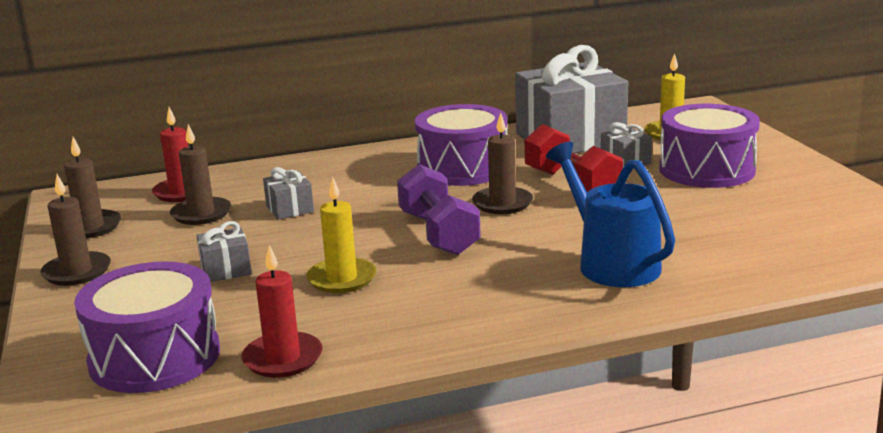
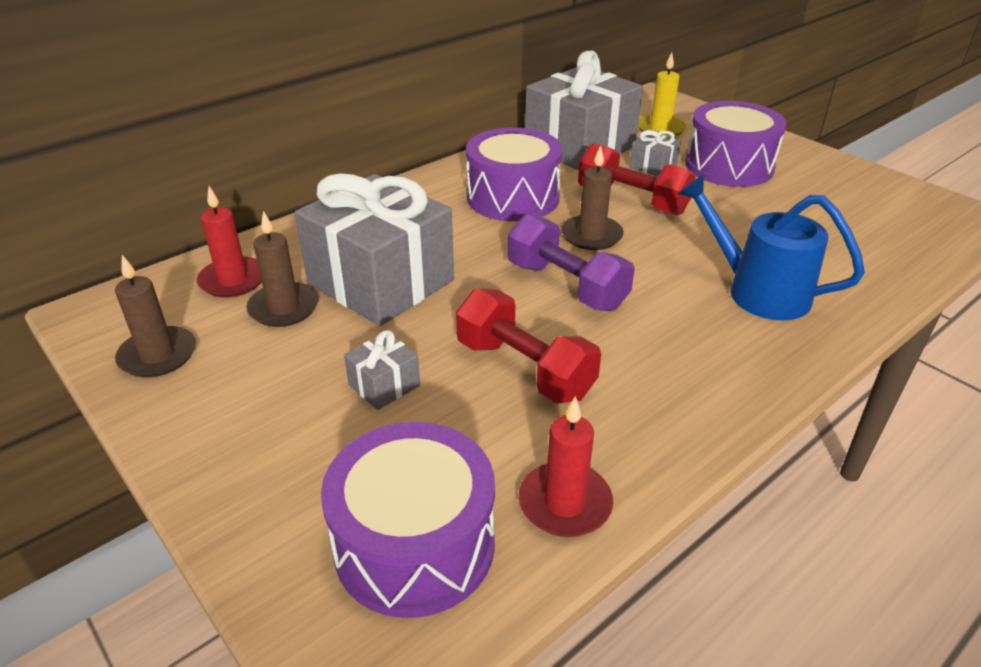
camera: 25 degrees left, 15 degrees up
(77, 272) = (198, 431): brown candle -> none
(290, 209) = (381, 282): grey gift -> grey gift, size x2.42
(342, 279) = (524, 369): yellow candle -> red dumbbell

